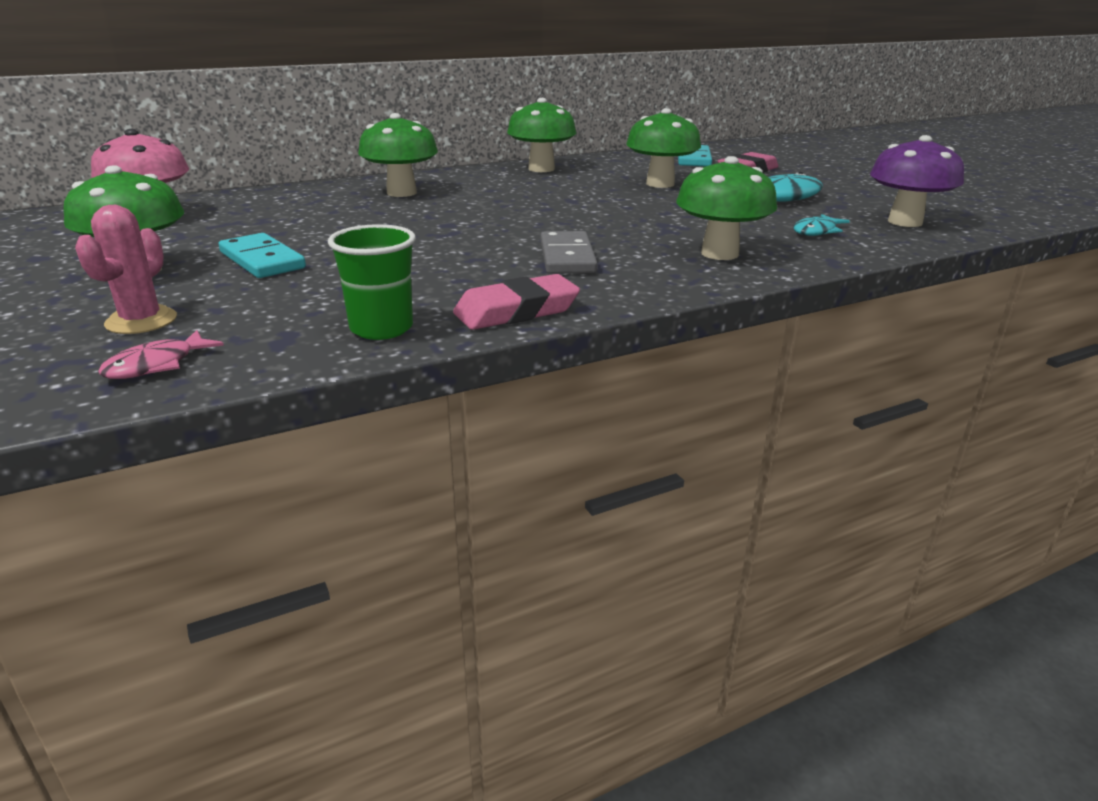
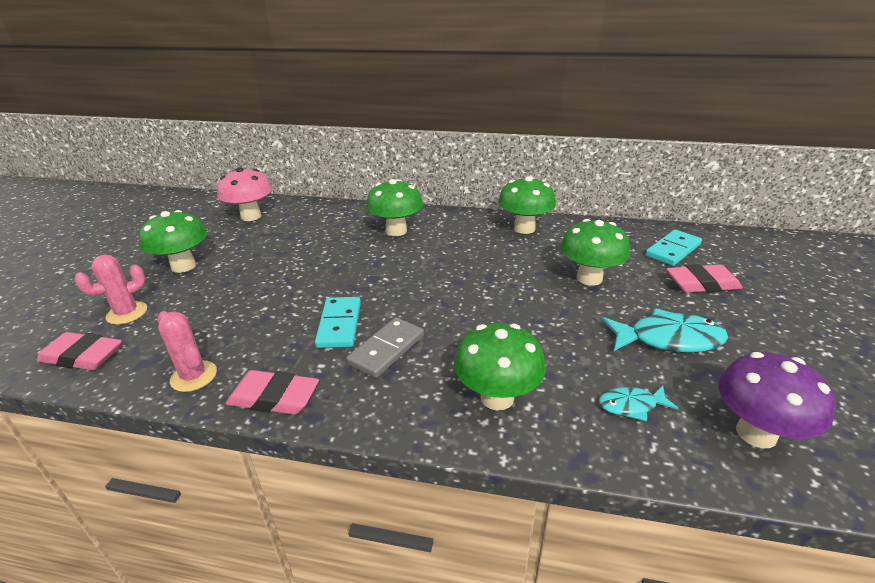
camera: 40 degrees right, 5 degrees up
(156, 365) = (82, 356): pink fish -> pink eraser
(262, 260) = (238, 278): turquoise domino -> turquoise domino (339, 324)
(381, 328) = (194, 376): green cup -> pink cactus

